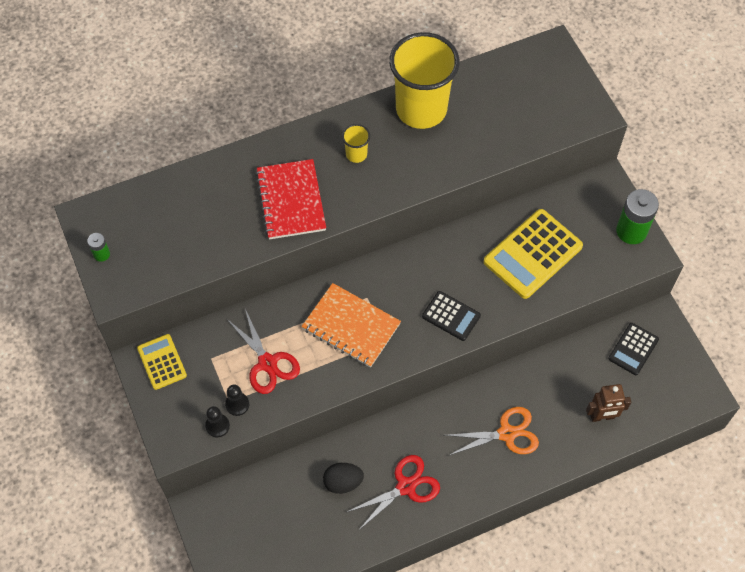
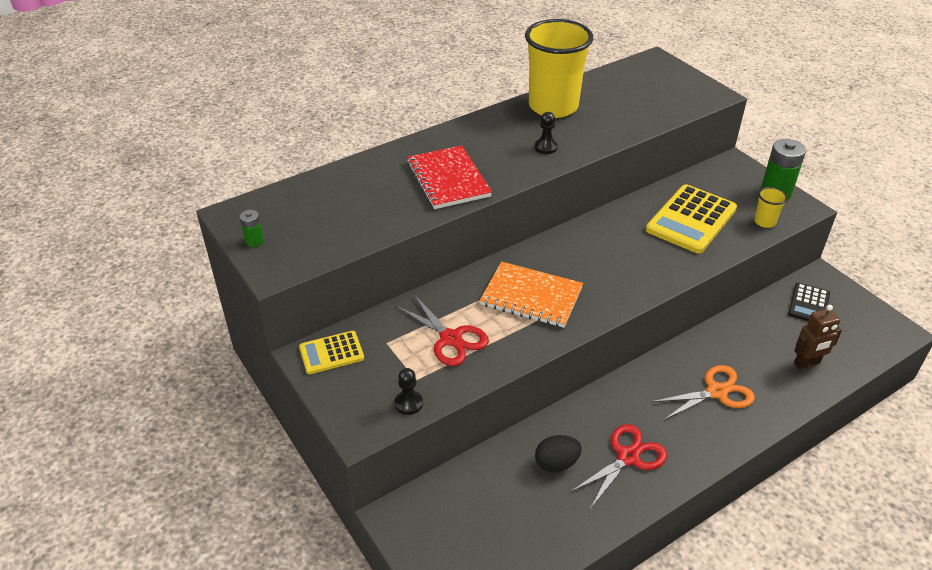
camera: 10 degrees left, 20 degrees down
(161, 362) = (331, 353): yellow calculator -> yellow calculator turned 75 degrees counterclockwise
(237, 404) = (426, 380): black pawn -> black pawn (545, 147)
(356, 154) = (502, 141): yellow cup -> yellow cup (764, 222)
(451, 316) = (631, 275): black calculator -> none

